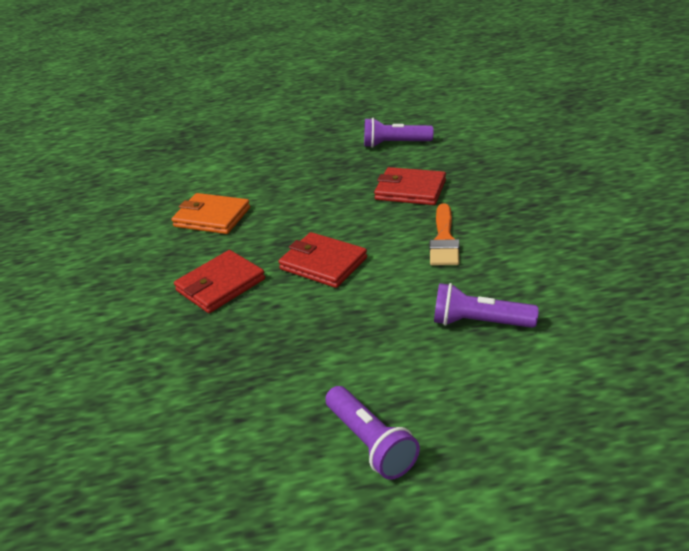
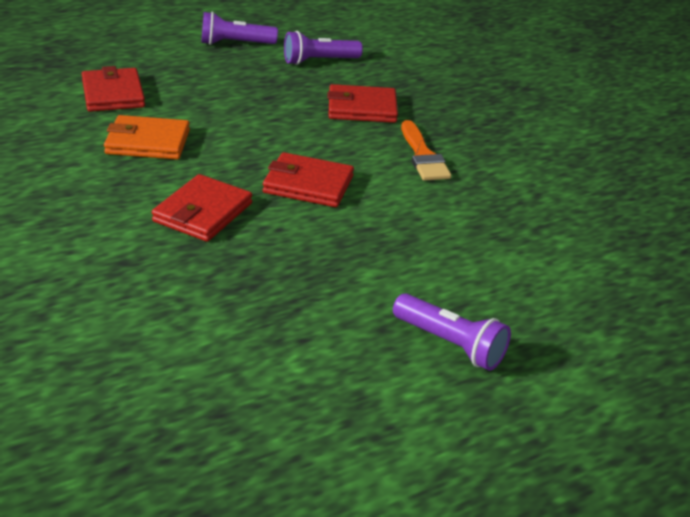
camera: 25 degrees left, 0 degrees up
(209, 173) = (113, 94): none -> red wallet
(479, 322) = (496, 230): purple flashlight -> purple flashlight (235, 44)

